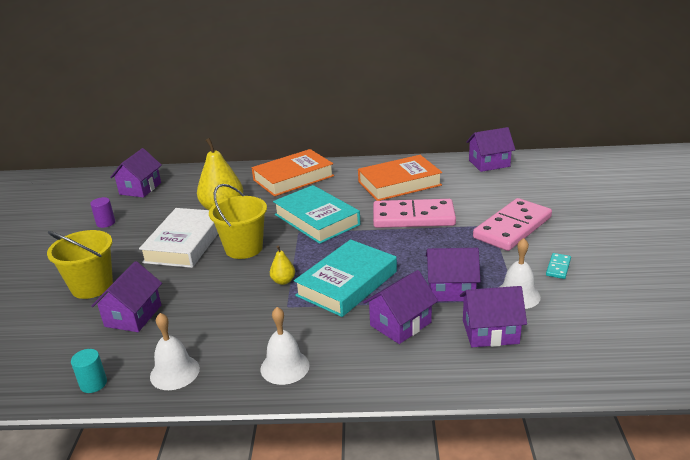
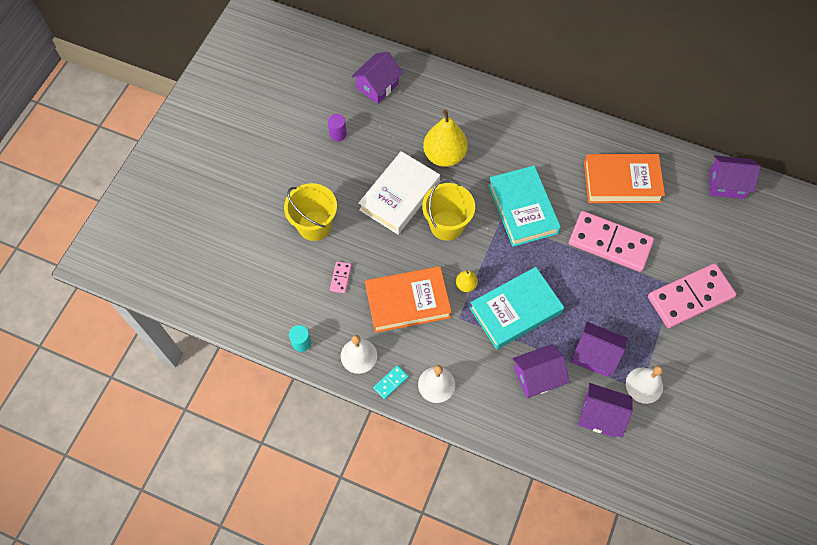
camera: 20 degrees right, 35 degrees up
(133, 316) = (340, 278): purple house -> pink domino
(293, 178) = (524, 128): orange book -> orange book (407, 302)
(558, 267) = (697, 367): turquoise domino -> turquoise domino (390, 382)

